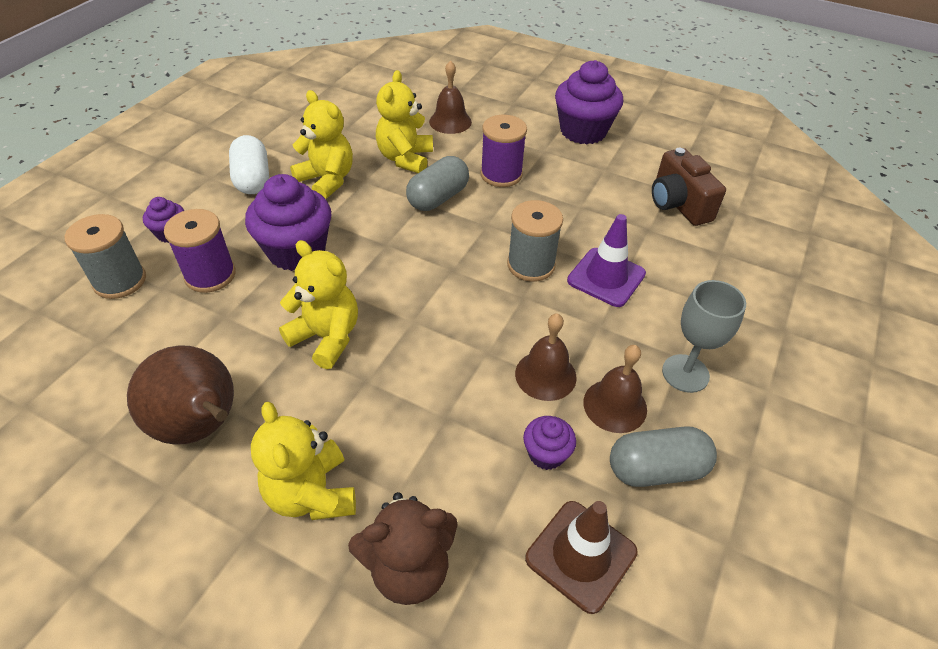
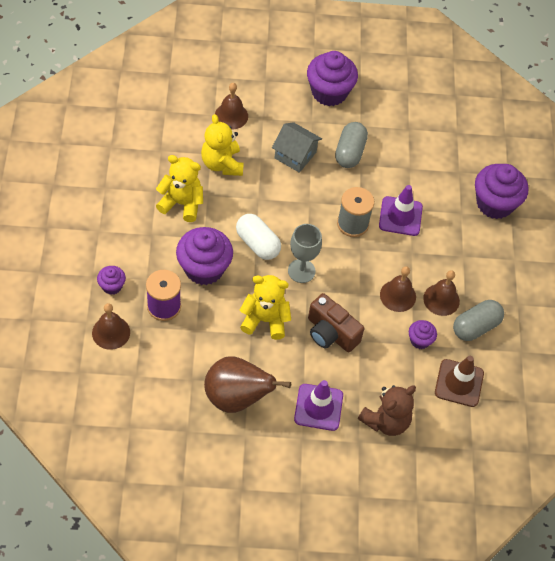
camera: 30 degrees left, 10 degrees up
(120, 281) = (111, 332): grey spool -> brown bell
(253, 179) = (130, 221): white capsule -> white capsule (257, 244)
(312, 494) = (318, 407): yellow teddy bear -> purple traffic cone
(438, 198) = (265, 191): grey capsule -> grey capsule (349, 152)
(501, 175) = (295, 155): purple spool -> grey house
(678, 204) = (419, 140): brown camera -> brown camera (331, 333)
(685, 373) = (469, 265): grey goblet -> grey goblet (301, 271)
(763, 306) = (494, 203): none -> purple cupcake

